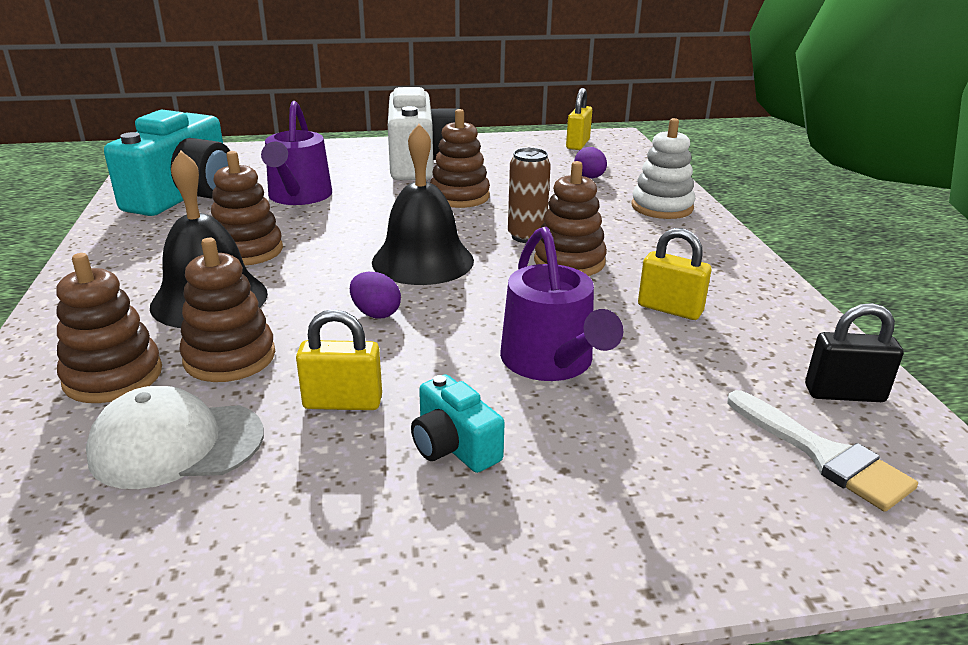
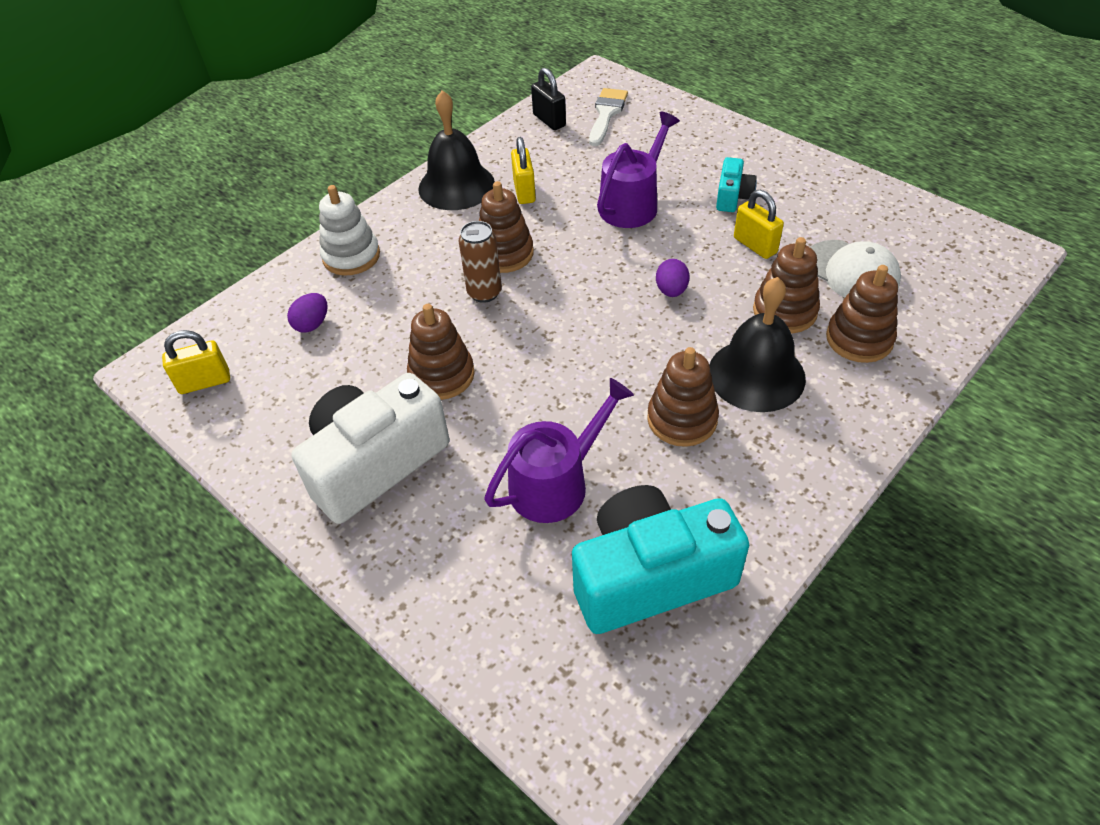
camera: 125 degrees left, 20 degrees up
(423, 261) = (582, 317): black bell -> black bell (456, 186)

